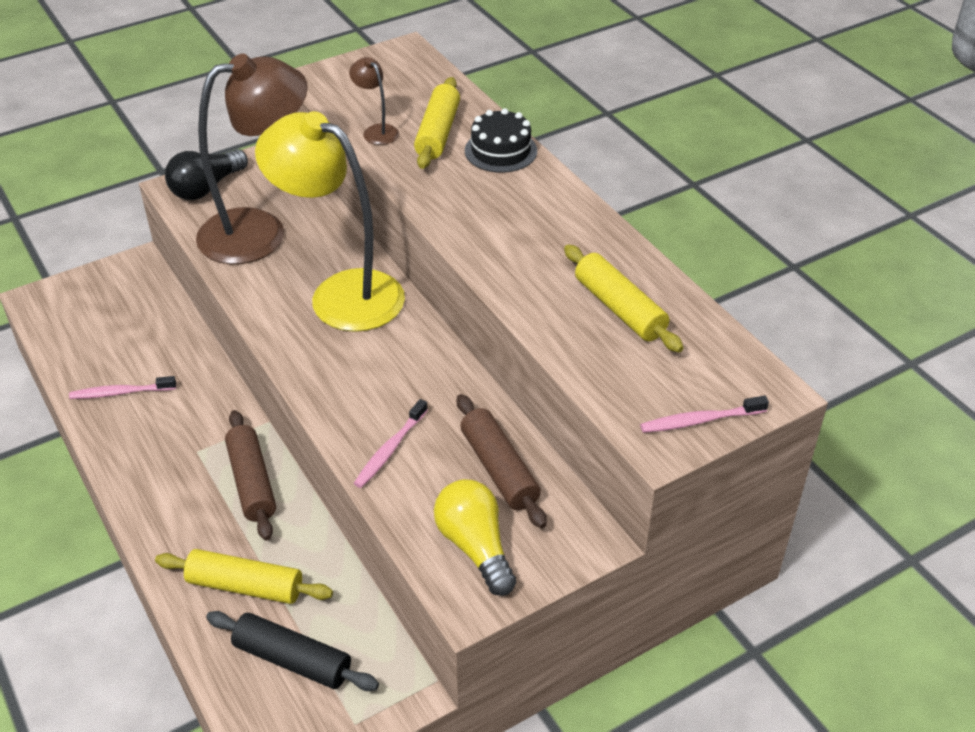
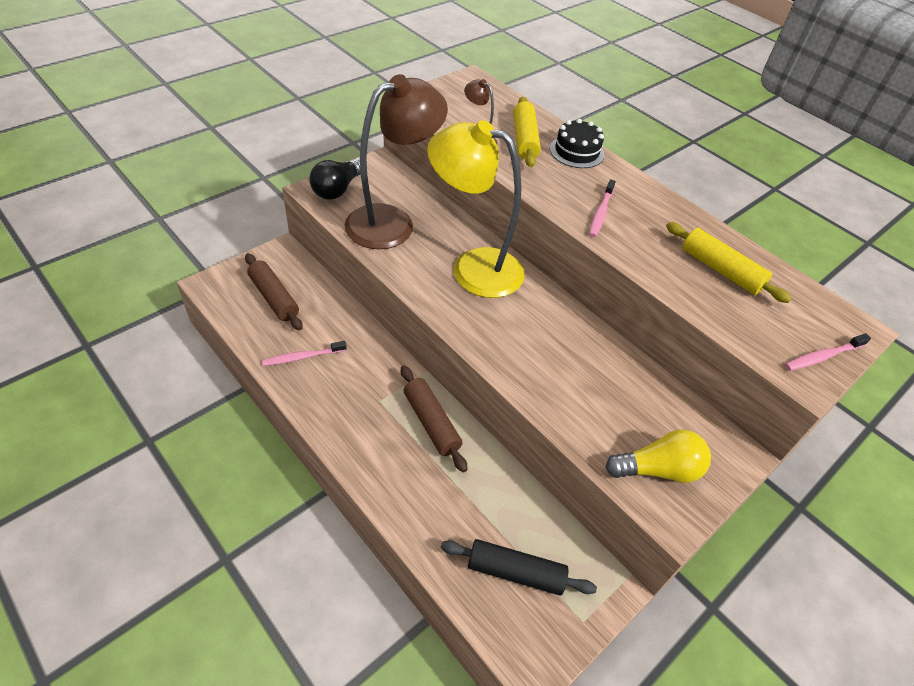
camera: 15 degrees left, 5 degrees up
(245, 586) = (456, 512): yellow rolling pin -> none
(390, 449) = (560, 393): pink toothbrush -> pink toothbrush (601, 213)
(475, 546) = (658, 469): yellow light bulb -> yellow light bulb turned 120 degrees clockwise
(499, 469) = (648, 402): brown rolling pin -> brown rolling pin (274, 298)

